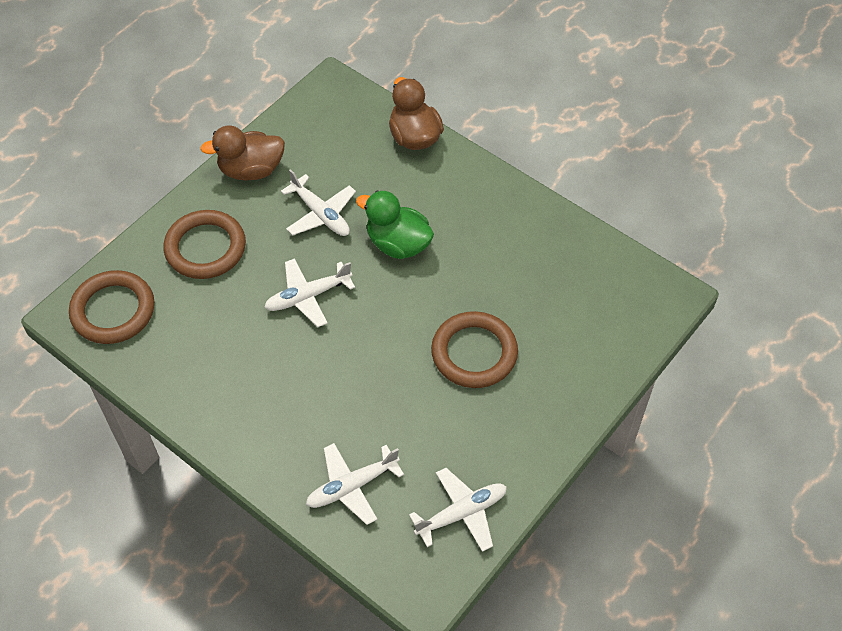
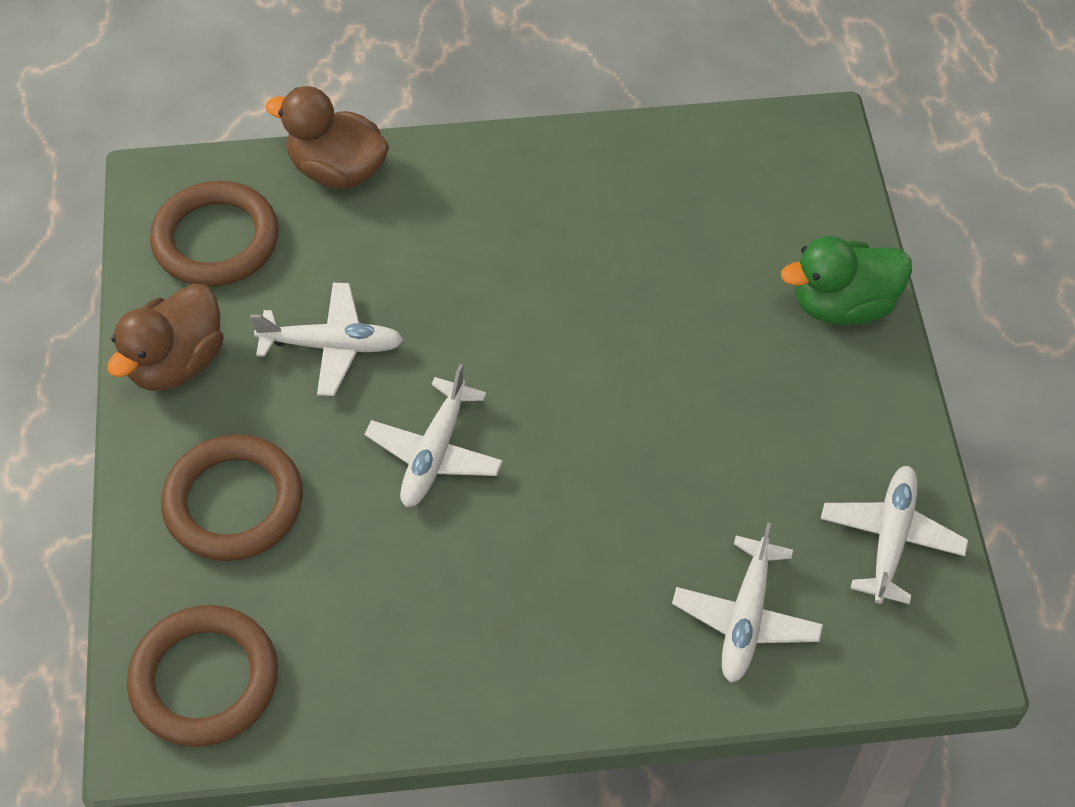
camera: 45 degrees left, 0 degrees up
(398, 244) = (467, 307): green duck -> green duck (842, 305)
(474, 353) = (697, 357): brown ring -> brown ring (216, 240)

